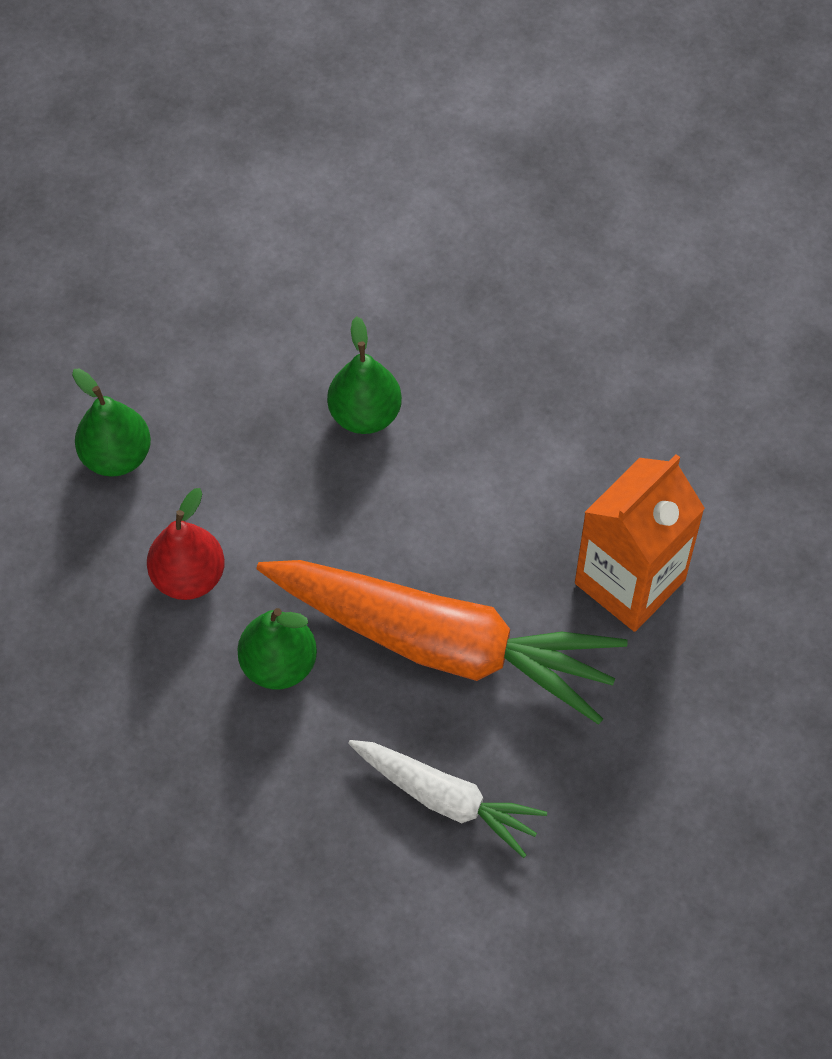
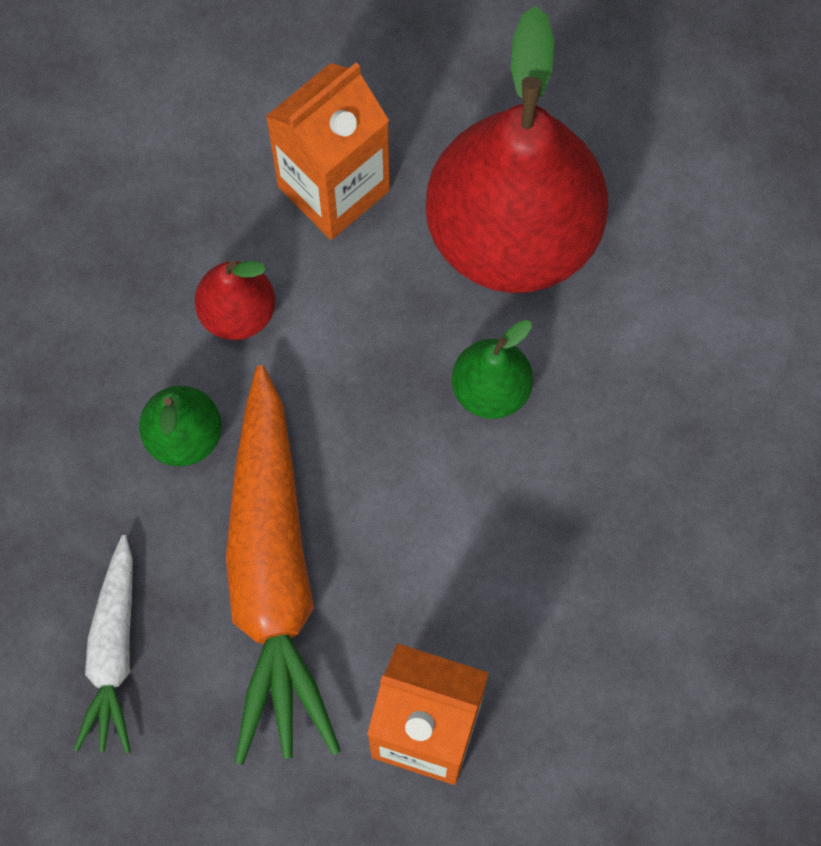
camera: 65 degrees right, 10 degrees up
(116, 456) = (333, 188): green pear -> orange carton
(238, 342) = (512, 235): none -> red pear

